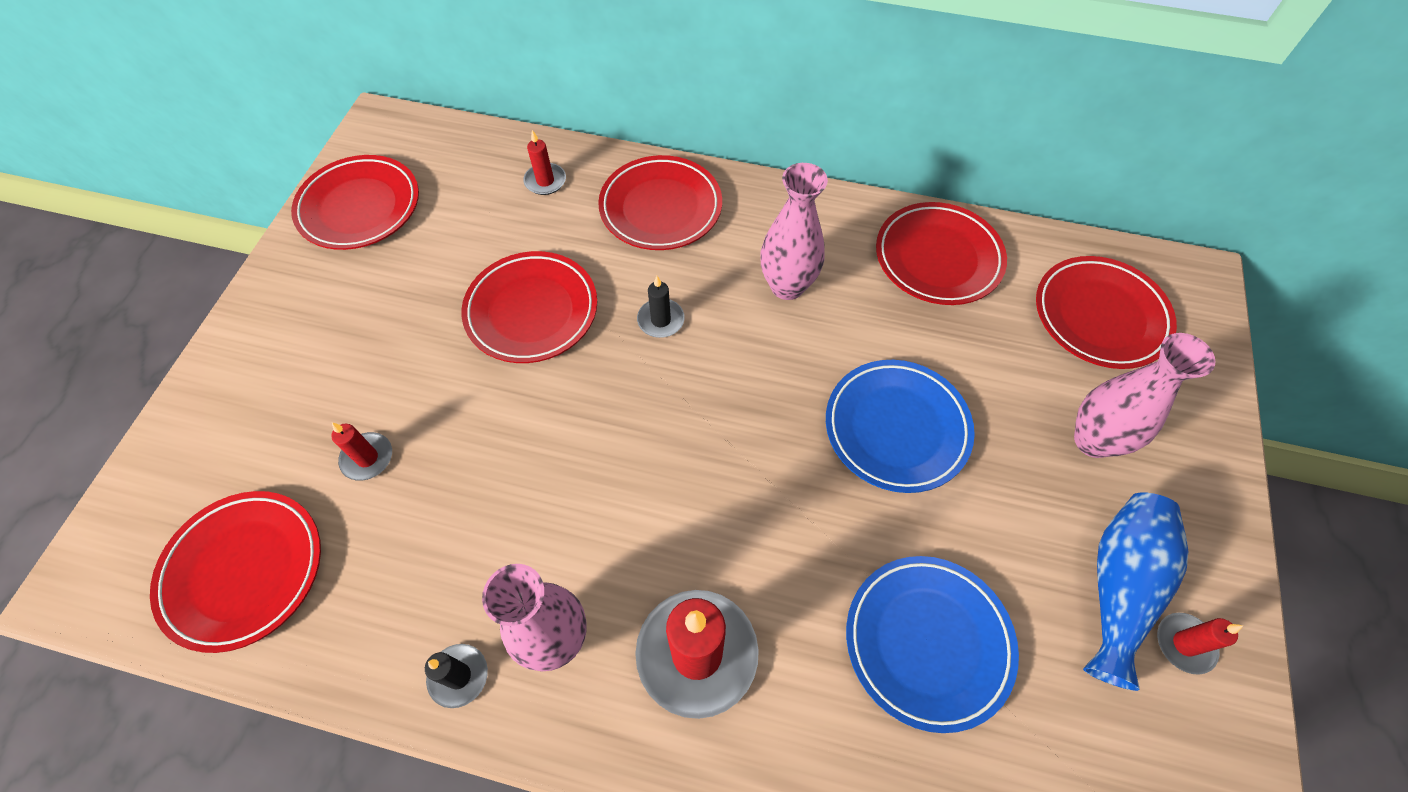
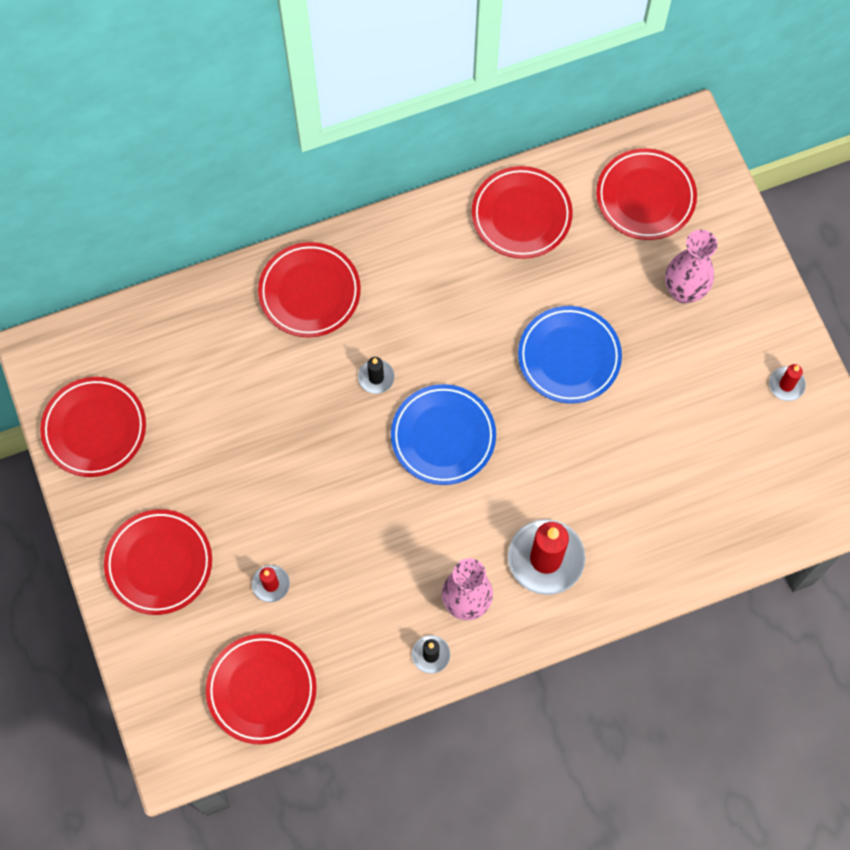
camera: 35 degrees left, 10 degrees up
(532, 311) = (287, 426): red plate -> red plate (159, 563)
(545, 181) = (210, 322): red candle -> none
(787, 286) = (439, 300): pink vase -> none
(927, 642) = (659, 471): blue plate -> blue plate (443, 436)
(1118, 587) = (739, 375): blue vase -> none

